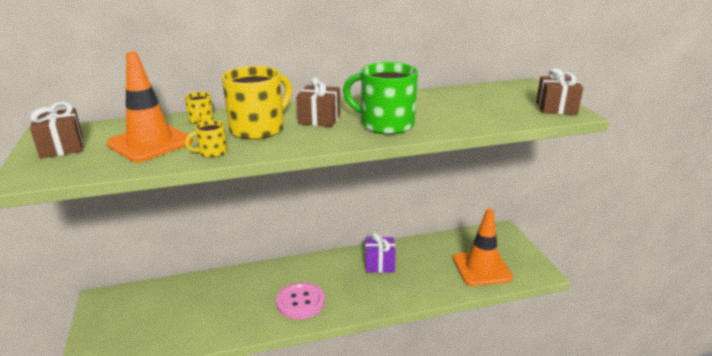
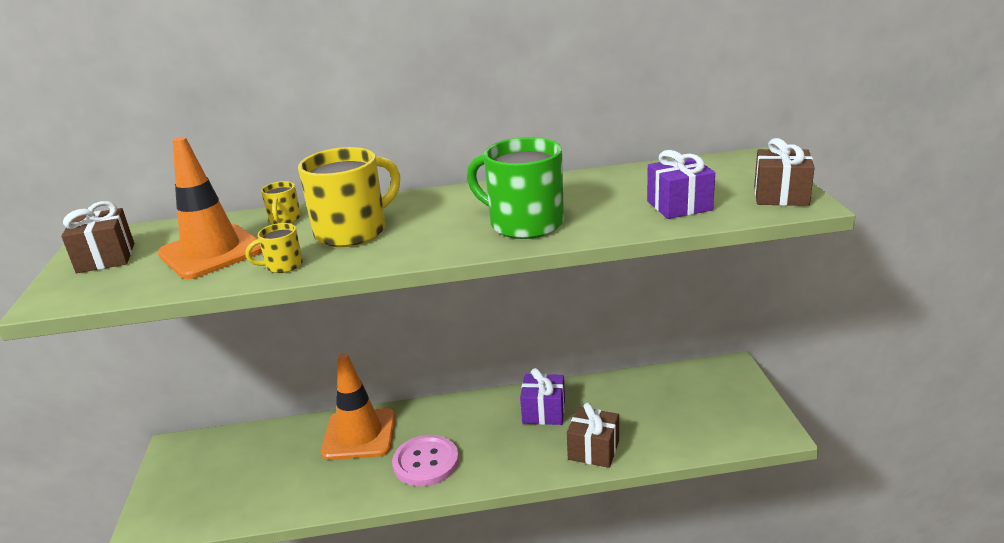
camera: 10 degrees right, 0 degrees up
(319, 119) = (438, 216): brown gift -> brown gift (593, 450)
(482, 268) = (689, 423): orange traffic cone -> orange traffic cone (359, 434)
(490, 114) = (679, 206): none -> purple gift

